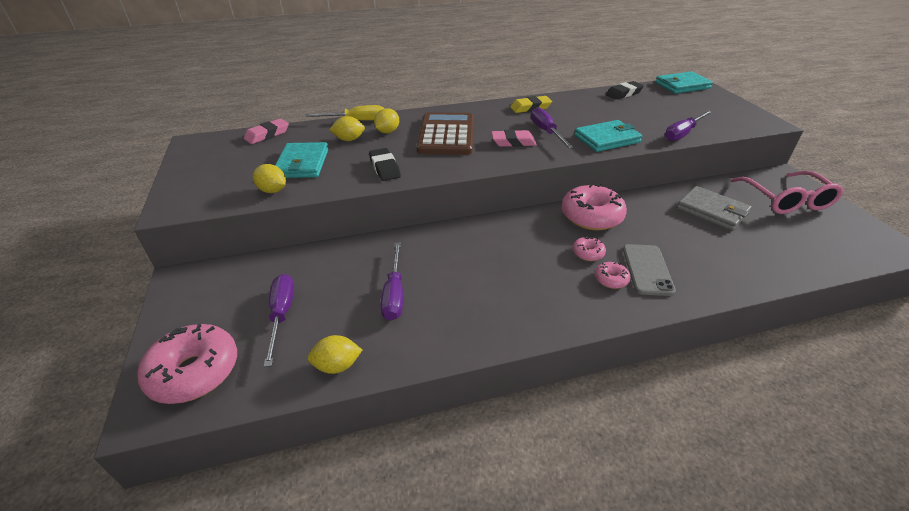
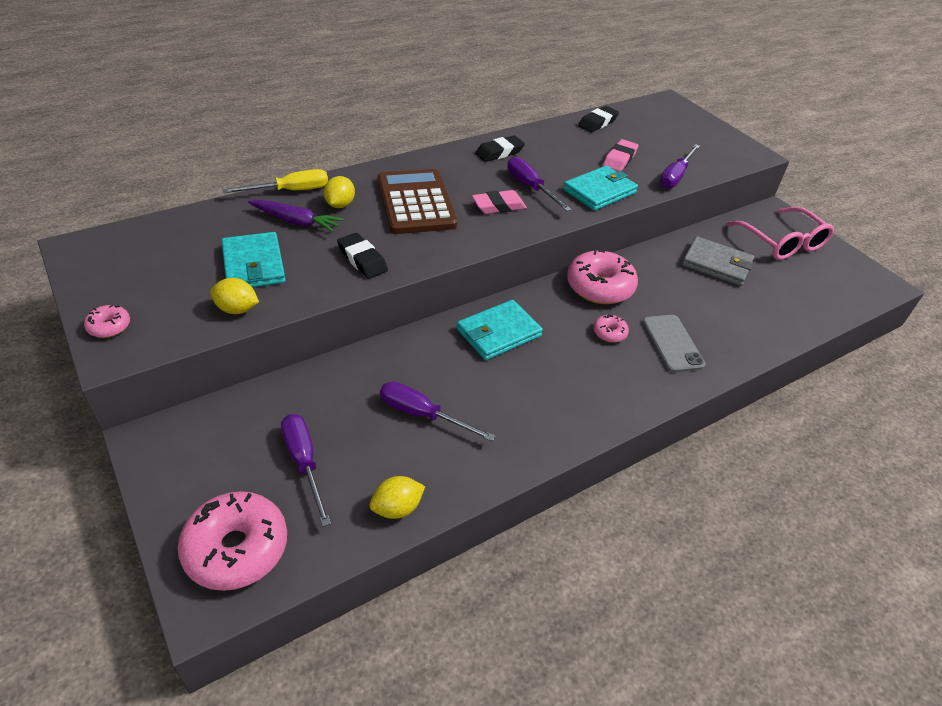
camera: 20 degrees left, 5 degrees up
(267, 135) = (179, 225): pink eraser -> pink eraser (619, 159)
(349, 139) = (296, 222): yellow lemon -> purple carrot
(394, 294) = (422, 415): purple screwdriver -> purple screwdriver turned 135 degrees clockwise
(530, 108) = (499, 152): yellow eraser -> black eraser
(611, 279) = (641, 360): pink donut -> pink donut (109, 327)
(682, 85) = (657, 106): turquoise wallet -> turquoise wallet (498, 333)

